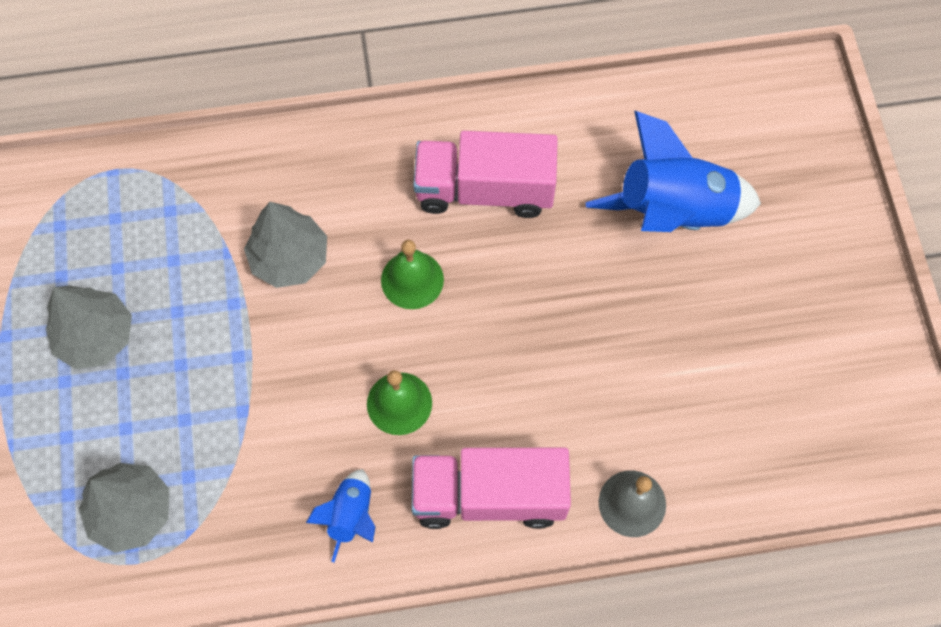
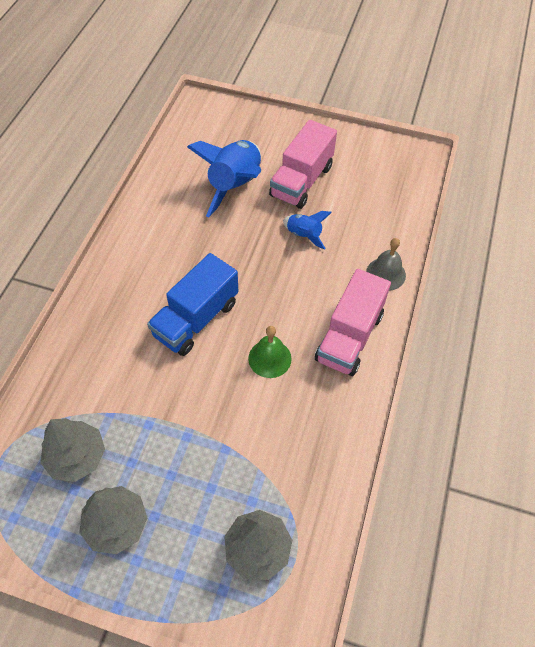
camera: 65 degrees left, 10 degrees down
(289, 258) = (139, 379): grey tree -> grey tree (76, 457)
(351, 516) = (326, 414): blue rocket -> blue rocket (304, 235)
(412, 280) = (196, 319): green bell -> blue truck
(484, 190) = (164, 260): pink truck -> pink truck (301, 181)

